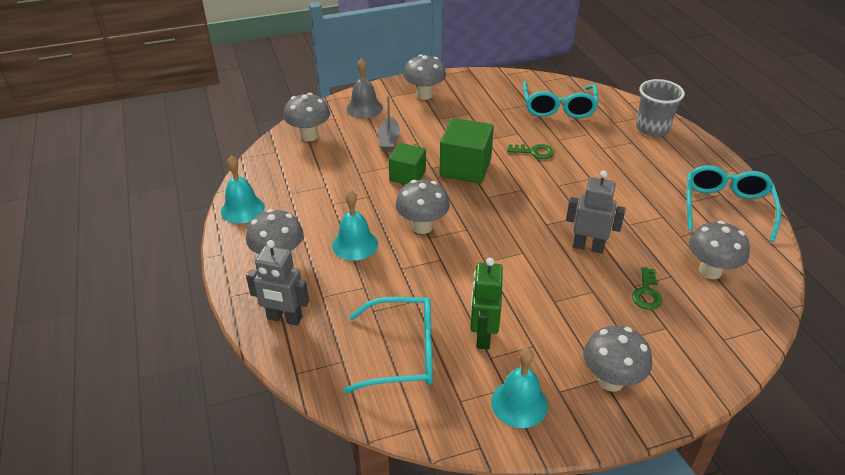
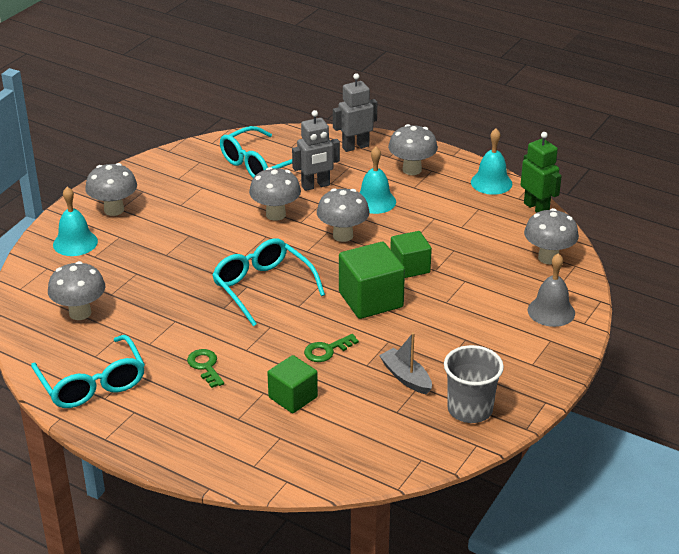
camera: 140 degrees right, 5 degrees down
(389, 140) = (475, 291): grey boat -> grey boat (406, 377)
(424, 95) = (520, 360): grey mushroom -> grey mushroom (275, 214)
(483, 336) = (219, 194): green robot -> green robot (536, 208)
(519, 403) = (163, 175): turquoise bell -> turquoise bell (75, 243)
(558, 108) = (360, 424): turquoise glasses -> turquoise glasses (262, 287)
(585, 137) = (293, 397): none -> green cube
(588, 247) = (195, 284): grey robot -> grey robot (315, 186)
(646, 293) = (123, 272): green key -> green key (205, 366)
(652, 128) = (229, 451): grey cup -> grey cup (470, 409)

